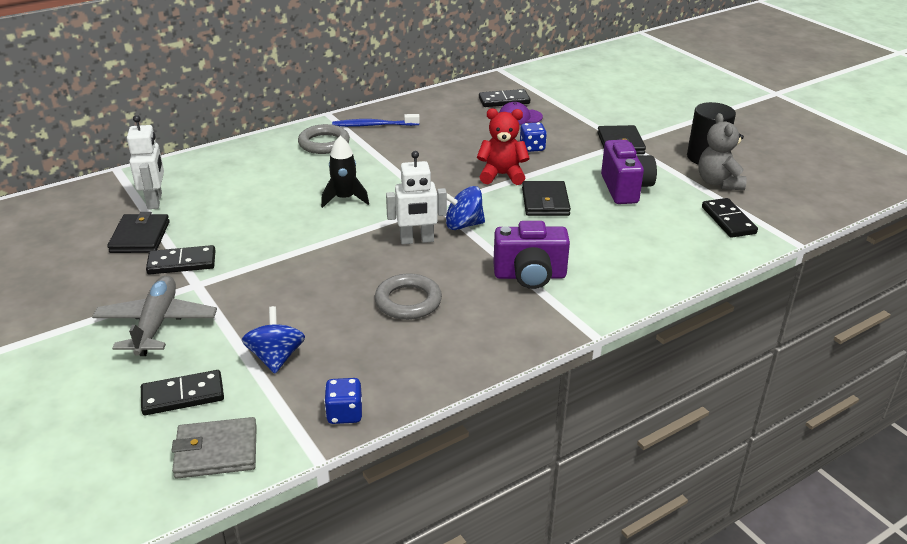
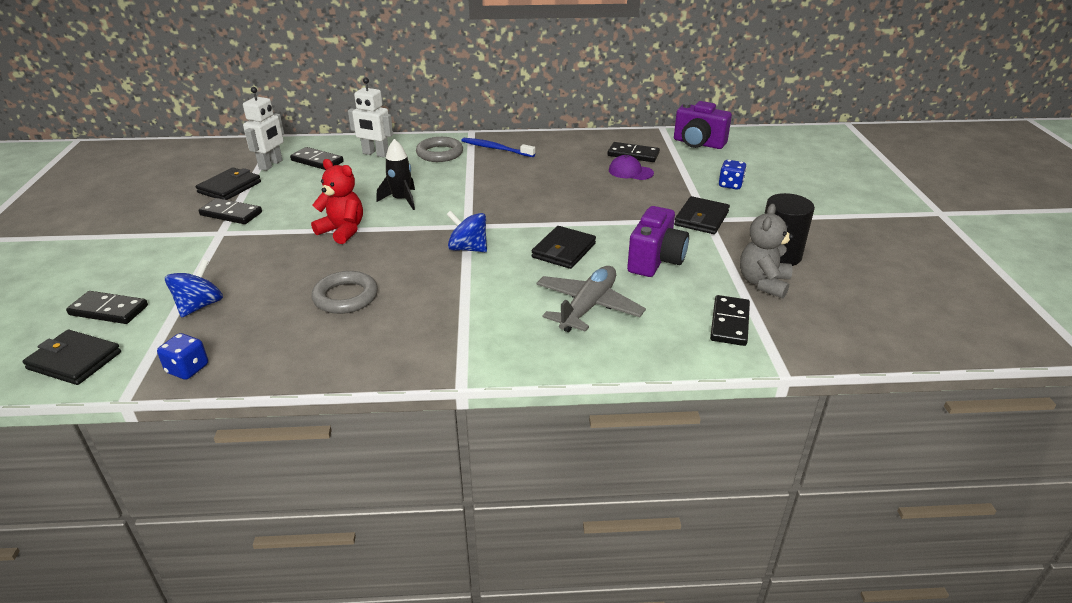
camera: 30 degrees right, 0 degrees up
(156, 324) = (160, 252): grey plane -> grey plane (588, 307)
(203, 184) = (317, 161): none -> black domino
(216, 451) = (74, 360): grey wallet -> black wallet
(417, 240) = (414, 249): white robot -> white robot (375, 154)
(502, 175) = (553, 217): red teddy bear -> red teddy bear (342, 231)
(530, 276) = (470, 310): purple camera -> purple camera (698, 143)
(532, 147) = (610, 200): blue dice -> blue dice (730, 185)

